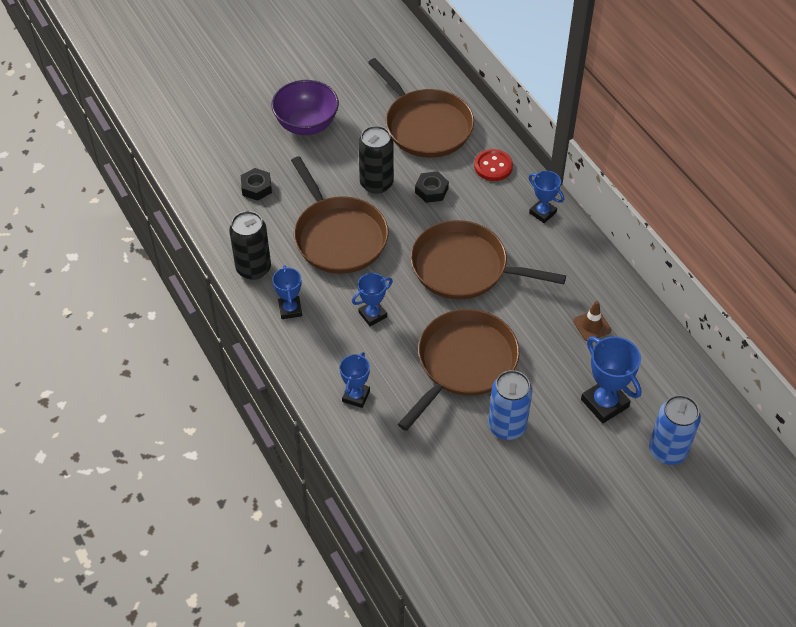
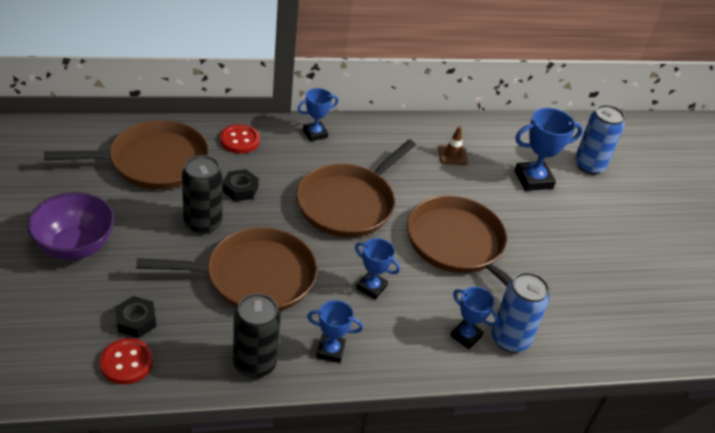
camera: 75 degrees left, 10 degrees down
(218, 199) = (126, 362): none -> red button
(372, 315) = (371, 287): blue trophy -> blue trophy turned 45 degrees counterclockwise
(507, 426) = (537, 244): blue can -> blue can (510, 339)

